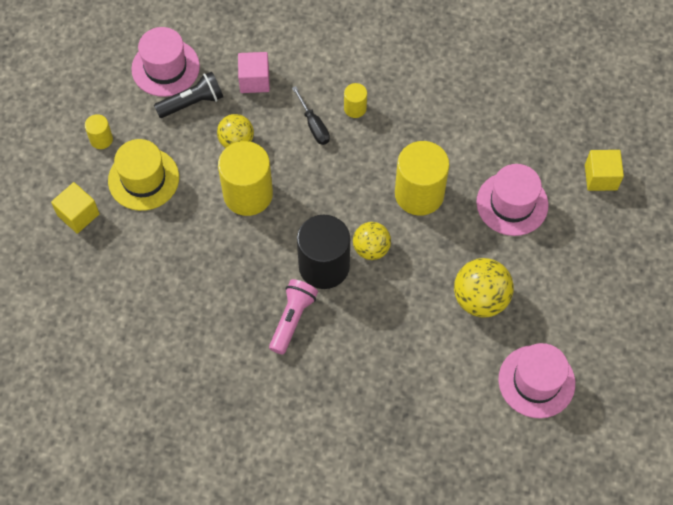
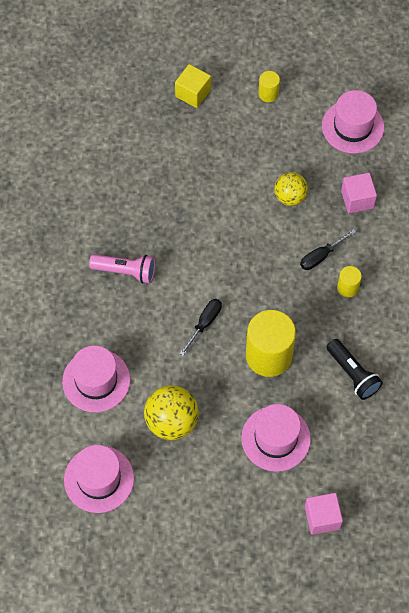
camera: 80 degrees right, 0 degrees up
(143, 179) = (236, 133): yellow hat -> none
(192, 103) = (321, 155): black flashlight -> black flashlight (352, 374)
(248, 194) = (239, 216): yellow cylinder -> none
(324, 266) = (180, 288): black cylinder -> none
(371, 249) = (204, 323): yellow ball -> black screwdriver
(421, 368) = (96, 380): none -> pink hat
(600, 177) = (322, 518): yellow cube -> pink cube

